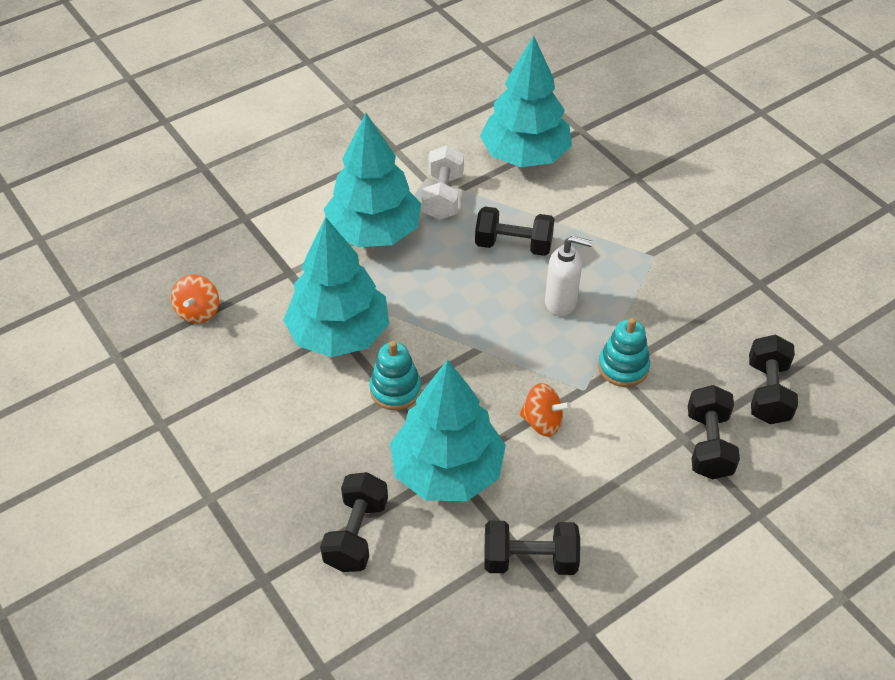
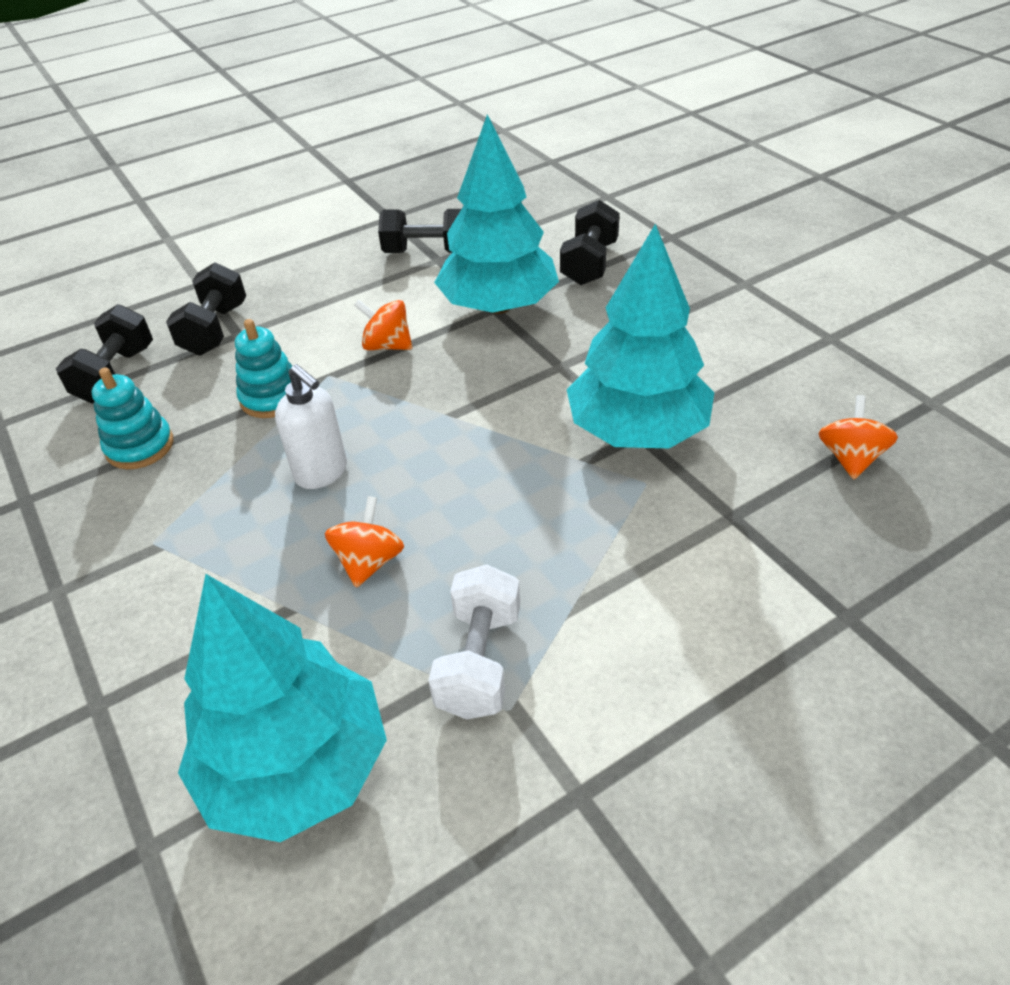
camera: 175 degrees left, 5 degrees down
(374, 232) = (605, 586): turquoise tree -> none
(395, 390) = (556, 372): turquoise stacking toy -> turquoise stacking toy (140, 446)
(513, 245) = (369, 561): black dumbbell -> orange spinning top
(561, 302) = (322, 473): white soap dispenser -> white soap dispenser turned 150 degrees counterclockwise

